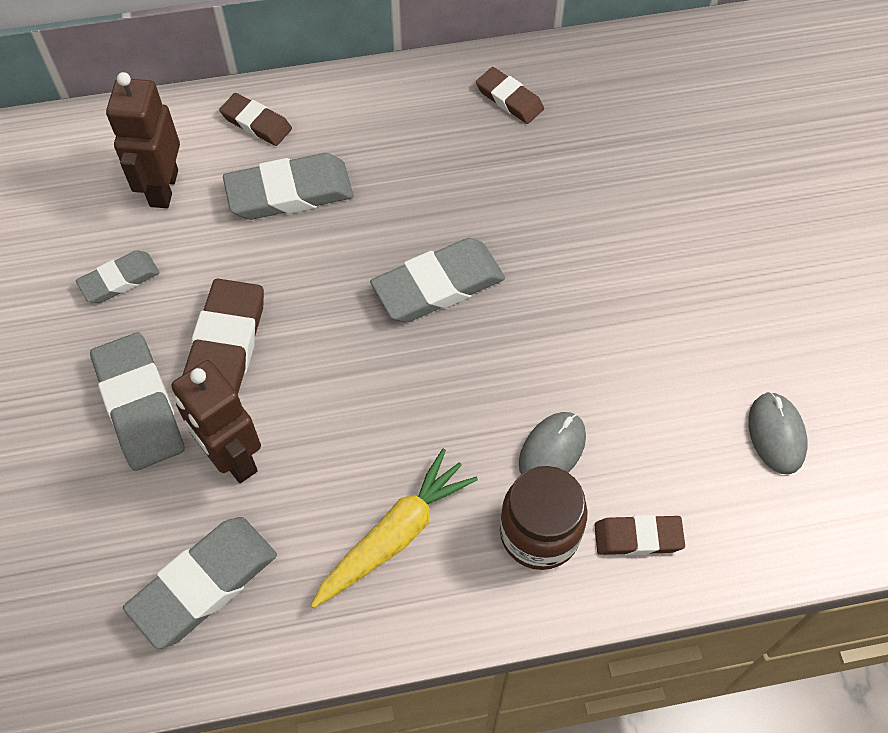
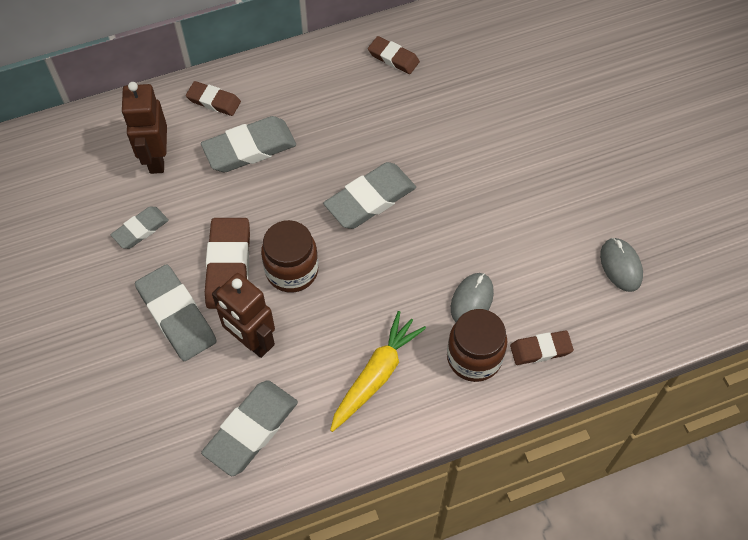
camera: 10 degrees left, 0 degrees up
(309, 368) = (292, 270): none -> brown jar

